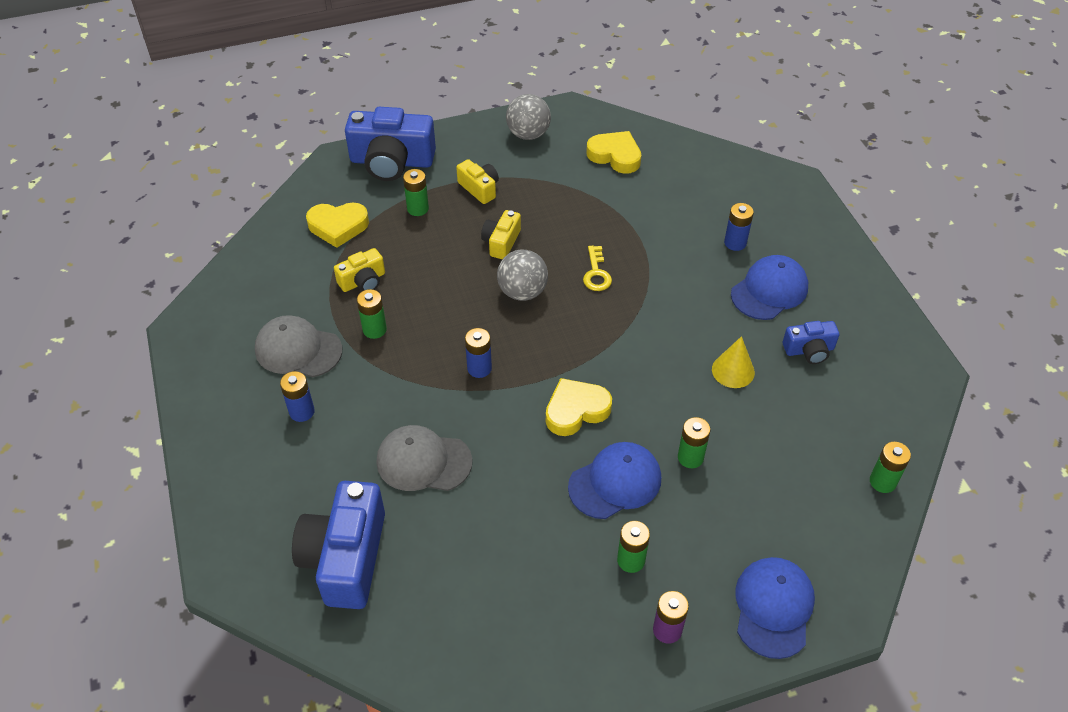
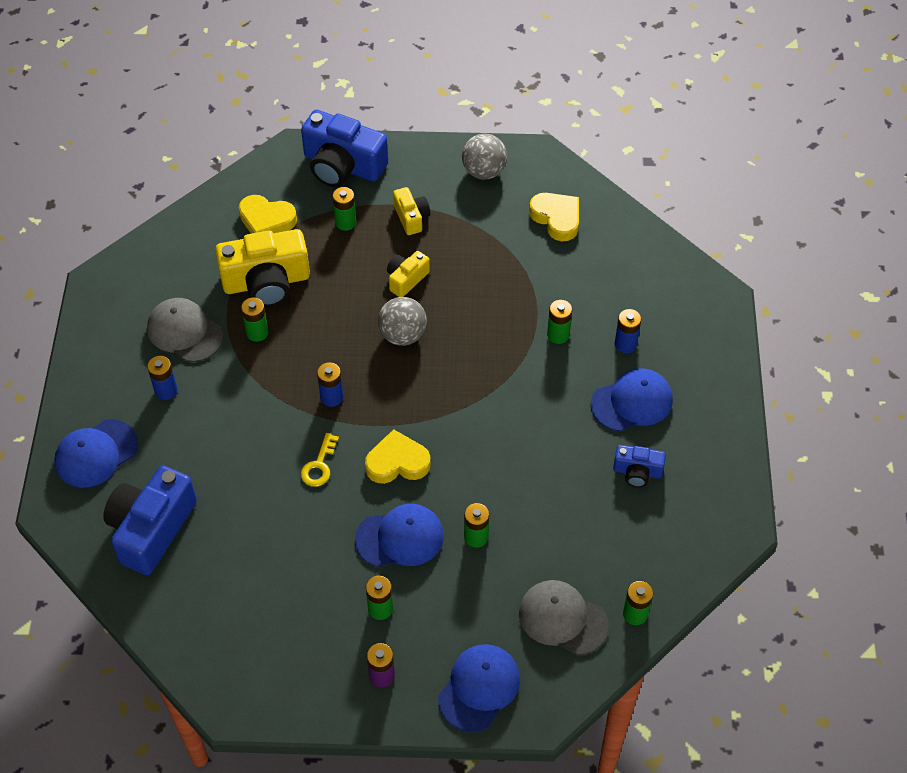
camera: 20 degrees right, 5 degrees up
(250, 498) = (96, 454): none -> blue cap
(363, 281) = (266, 282): yellow camera -> yellow camera, size x1.94
(423, 461) = (248, 467): grey cap -> grey cap (562, 618)
(596, 273) = (479, 336): yellow key -> yellow key (319, 465)
(669, 252) = (558, 335): none -> green battery
(733, 371) = (556, 469): yellow cone -> none

